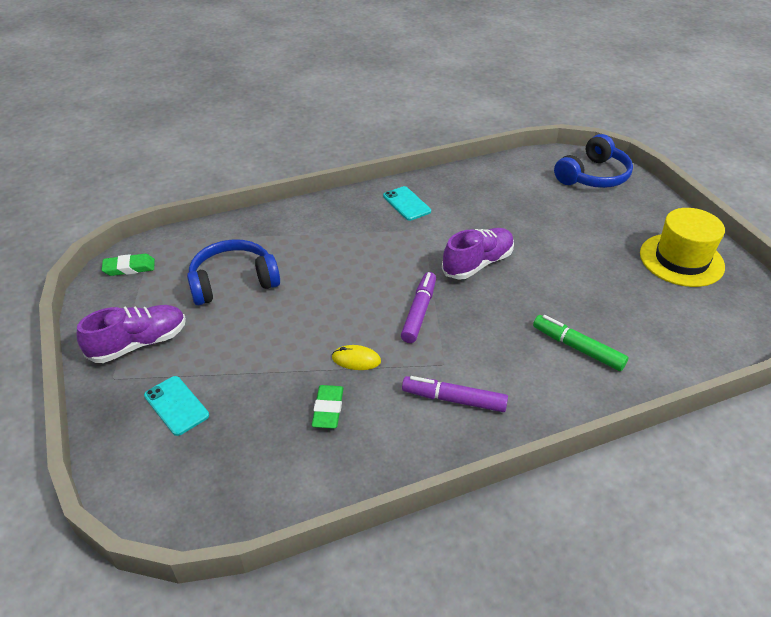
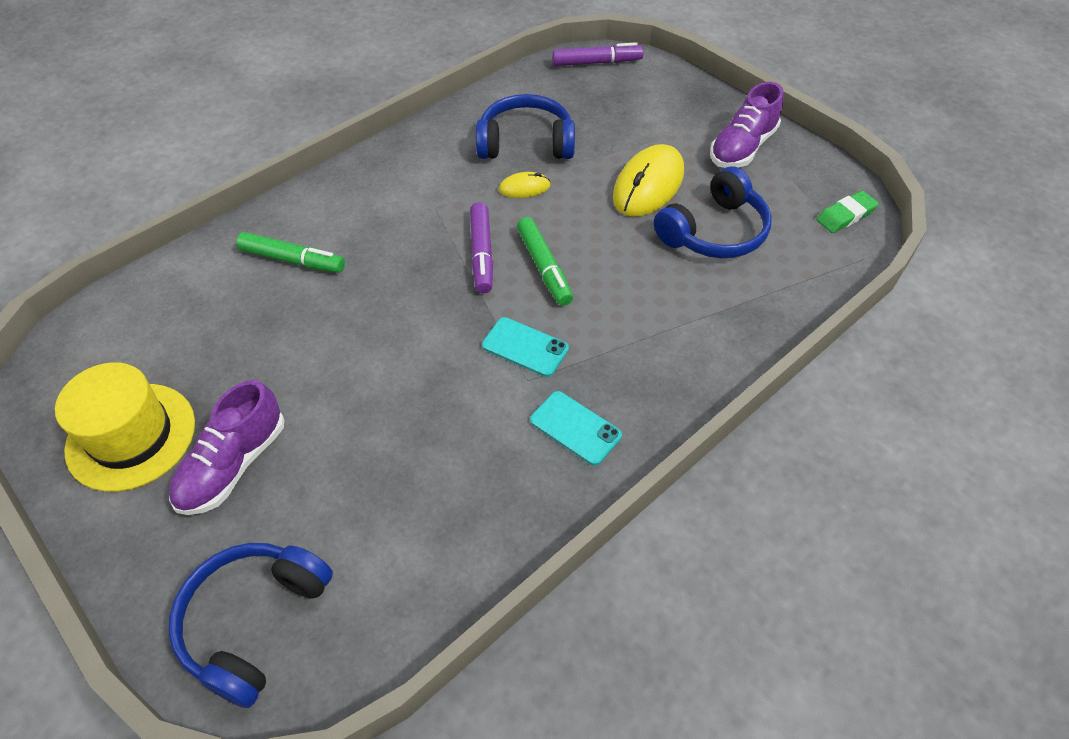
camera: 160 degrees right, 10 degrees up
(176, 405) = (657, 114): turquoise phone -> turquoise phone (525, 347)
(249, 332) = (648, 185): none -> yellow mouse
(328, 409) = (526, 143): green eraser -> blue headphones
(376, 290) = (544, 267): none -> green marker
(454, 399) = (415, 178): purple marker -> purple marker (597, 62)
(477, 264) = (431, 342): purple shoe -> purple shoe (233, 465)

